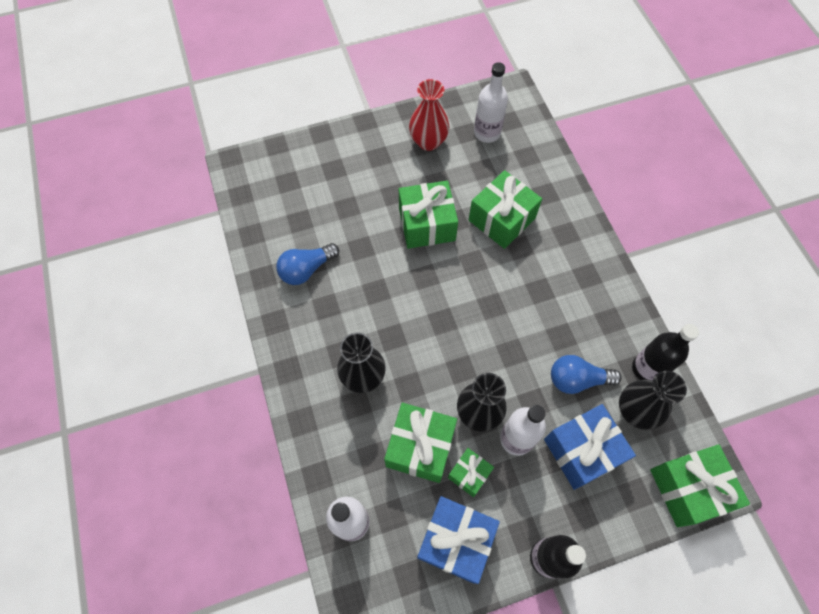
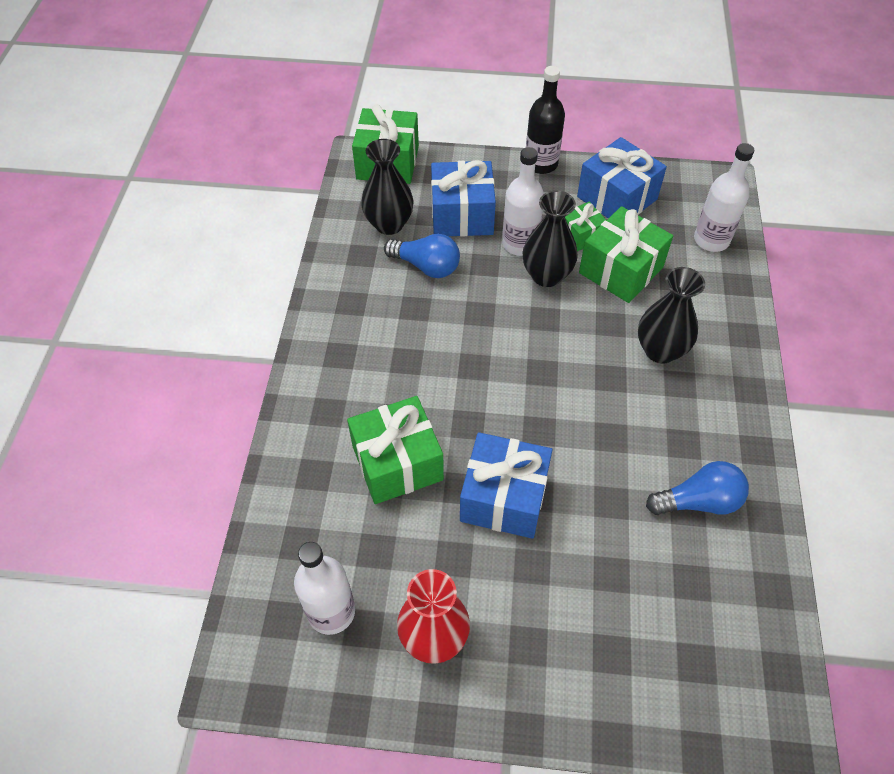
camera: 155 degrees left, 10 degrees down
(427, 224) = (504, 498): green gift -> blue gift
(647, 368) = (348, 250): black bottle -> none

